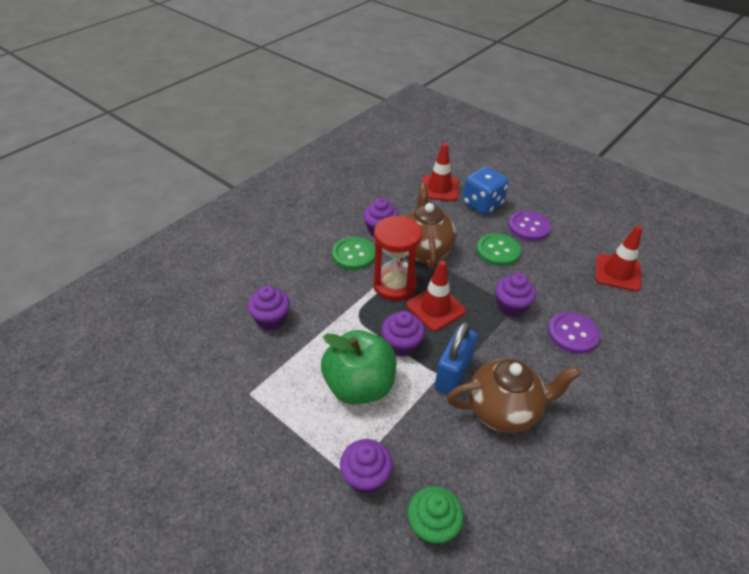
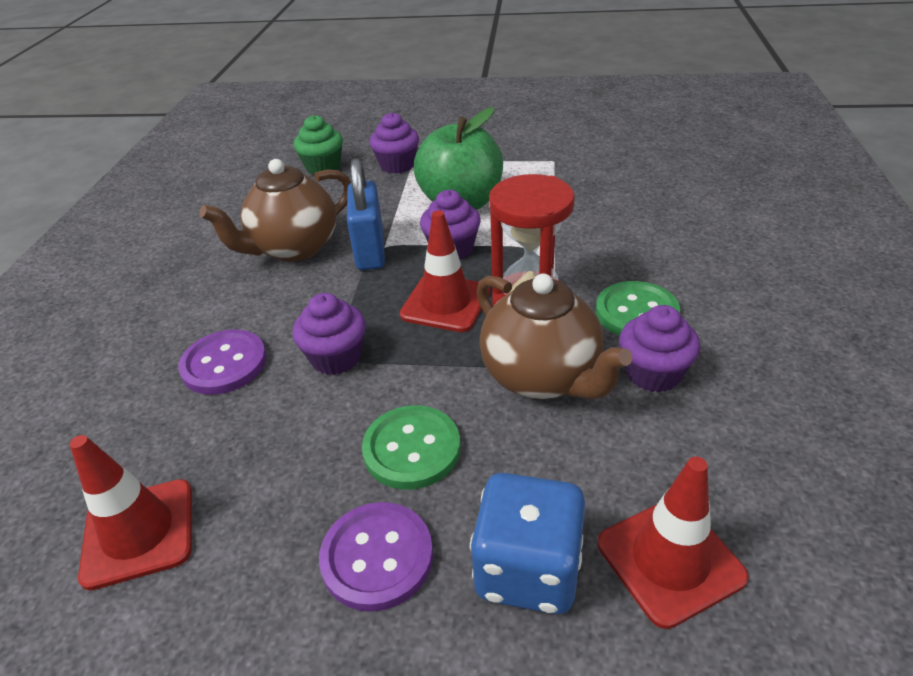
camera: 150 degrees right, 5 degrees down
(271, 319) = (620, 205): purple cupcake -> none

